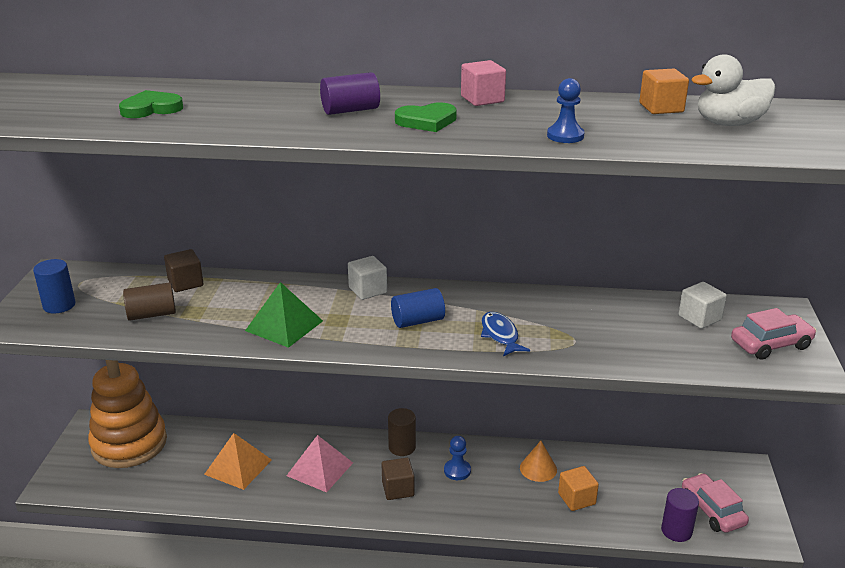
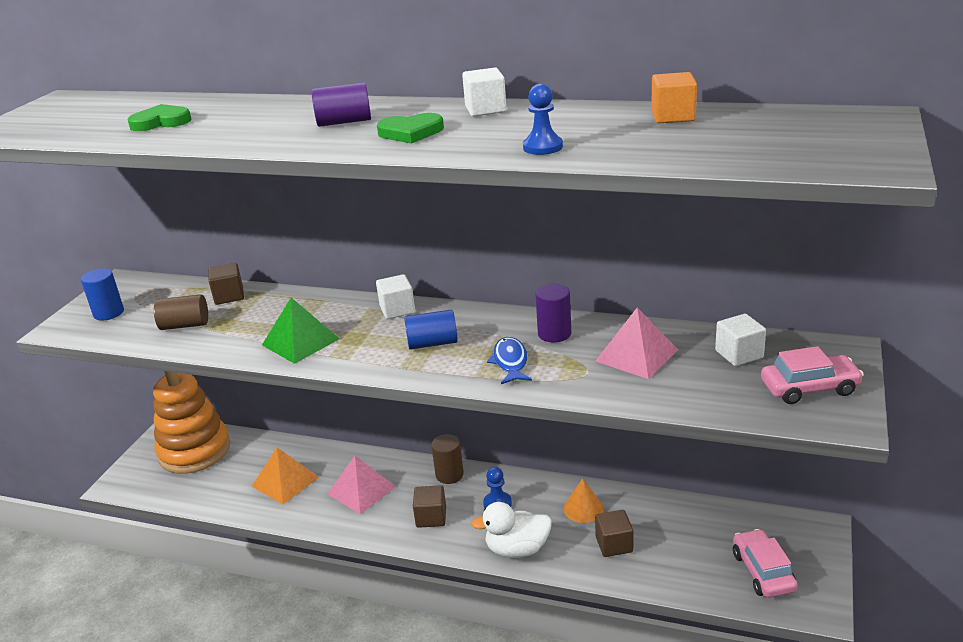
camera: 15 degrees right, 0 degrees up
(482, 99) = (485, 109): pink cube -> white cube
(576, 499) = (614, 544): orange cube -> brown cube
(612, 323) = (636, 355): none -> pink pyramid
(676, 531) = (714, 590): purple cylinder -> purple cylinder (554, 334)
(729, 124) = (737, 133): white duck -> white duck (517, 549)

